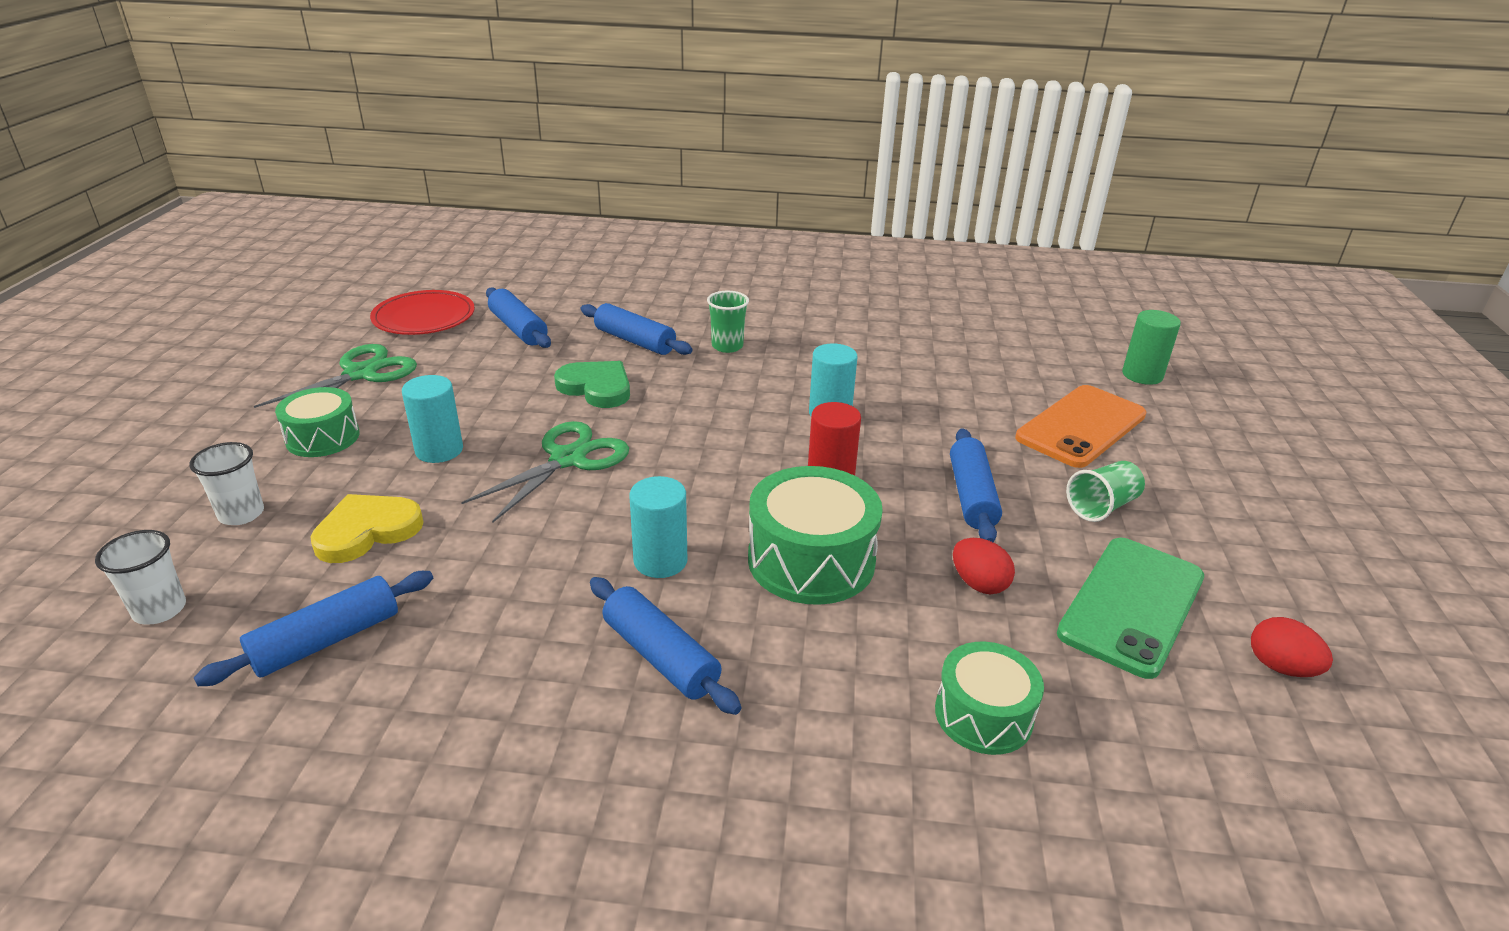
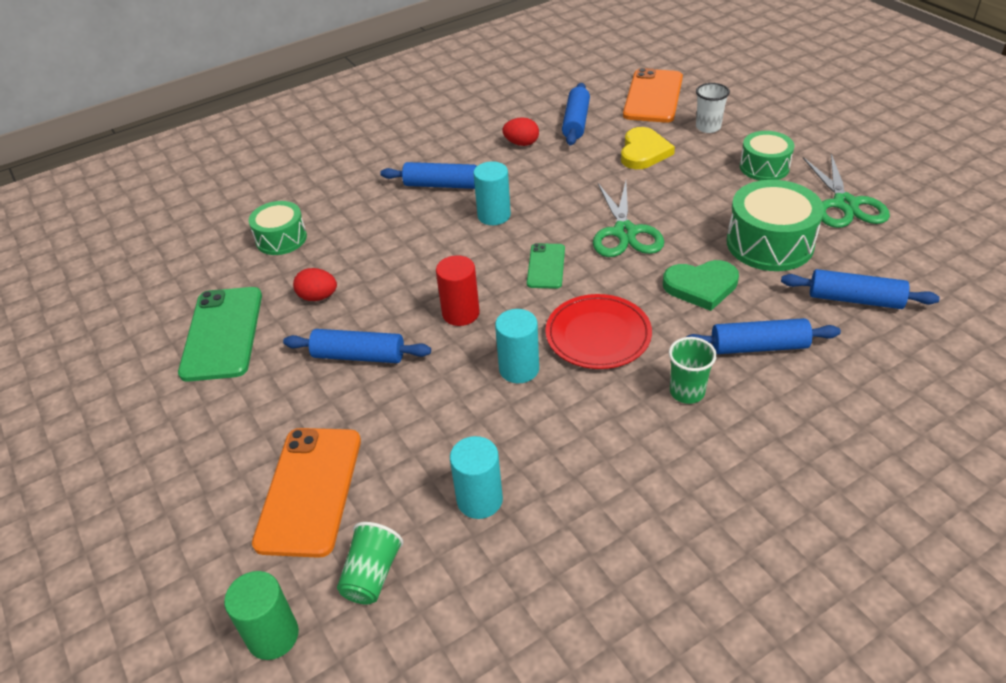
camera: 145 degrees right, 10 degrees up
(160, 610) = (653, 96): white cup -> orange phone
(424, 317) = (931, 264): red plate -> red plate (598, 335)
(439, 450) = (696, 196): turquoise cylinder -> turquoise cylinder (479, 500)
(691, 473) = (546, 266): none -> green phone
(811, 560) = (420, 258): green drum -> green drum (769, 243)
(972, 496) = (358, 356): blue rolling pin -> blue rolling pin turned 45 degrees counterclockwise
(1102, 506) = (262, 402): green cup -> green cup (372, 575)
(1280, 667) = (129, 342): red egg -> red egg (521, 143)

